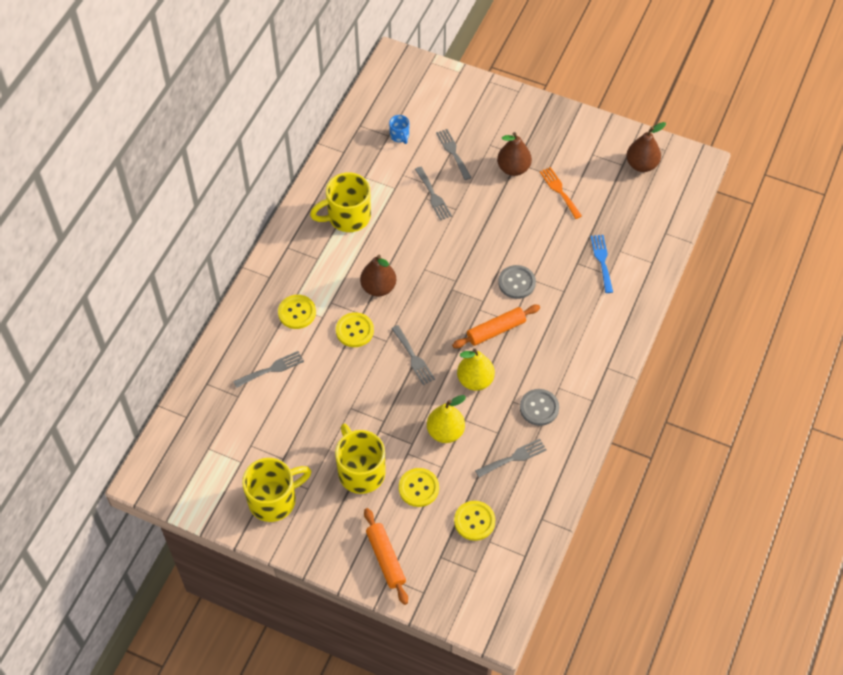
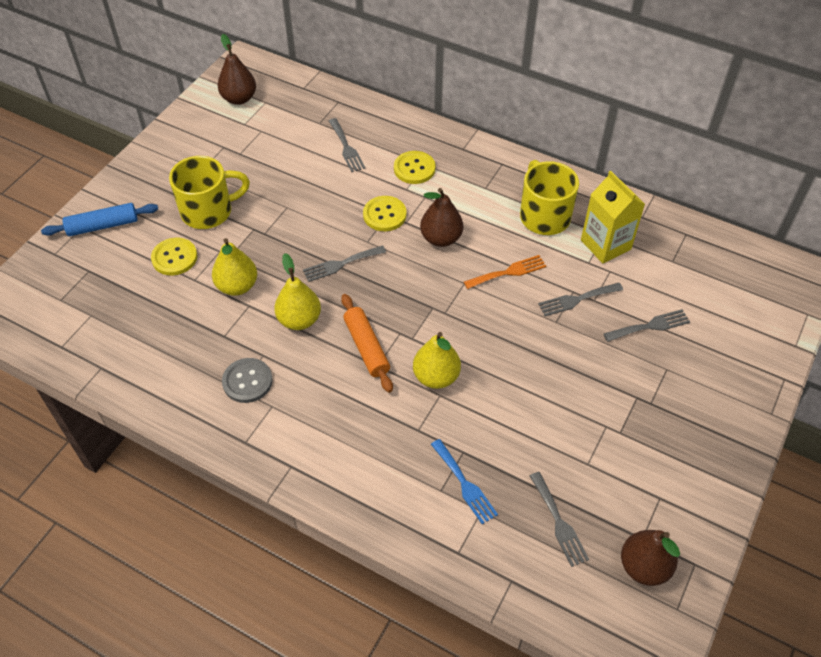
camera: 95 degrees right, 5 degrees down
(274, 500) = (196, 145): yellow mug -> none
(375, 176) = (605, 245): none -> yellow carton
(385, 559) = (103, 225): orange rolling pin -> blue rolling pin
(399, 136) = (673, 272): blue mug -> none
(474, 521) = (119, 303): yellow button -> none
(513, 168) = (627, 392): brown pear -> brown pear (239, 98)
(513, 458) = (187, 348): grey fork -> grey fork (559, 522)
(516, 283) = (436, 377): grey button -> yellow pear
(559, 191) = (589, 445): orange fork -> orange fork (508, 272)
(602, 261) = (464, 484): blue fork -> blue fork turned 60 degrees clockwise

